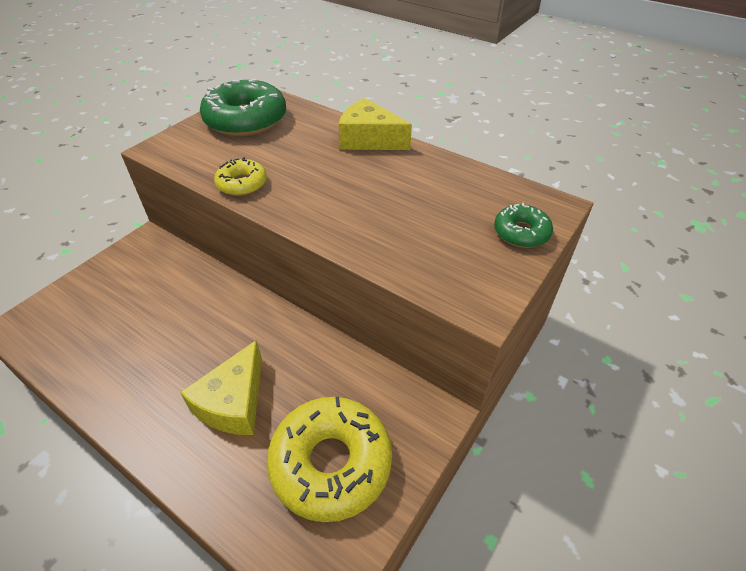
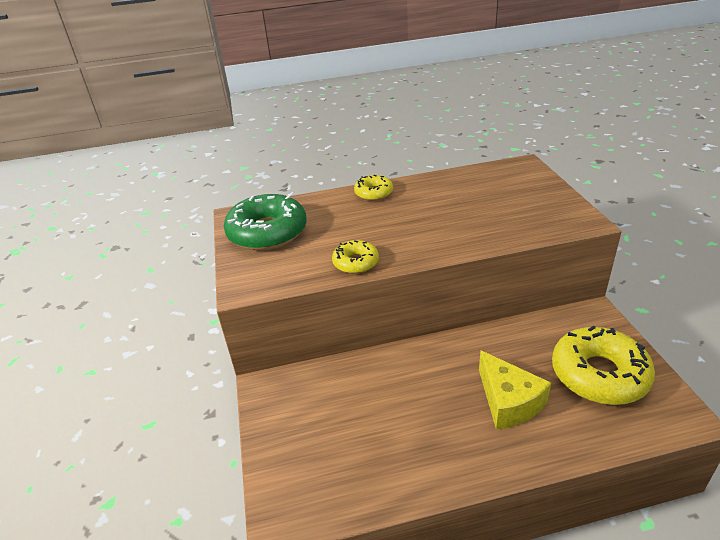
camera: 45 degrees left, 10 degrees down
(369, 139) = (373, 193): yellow cheese -> yellow donut
(521, 232) = (536, 184): green donut -> none

